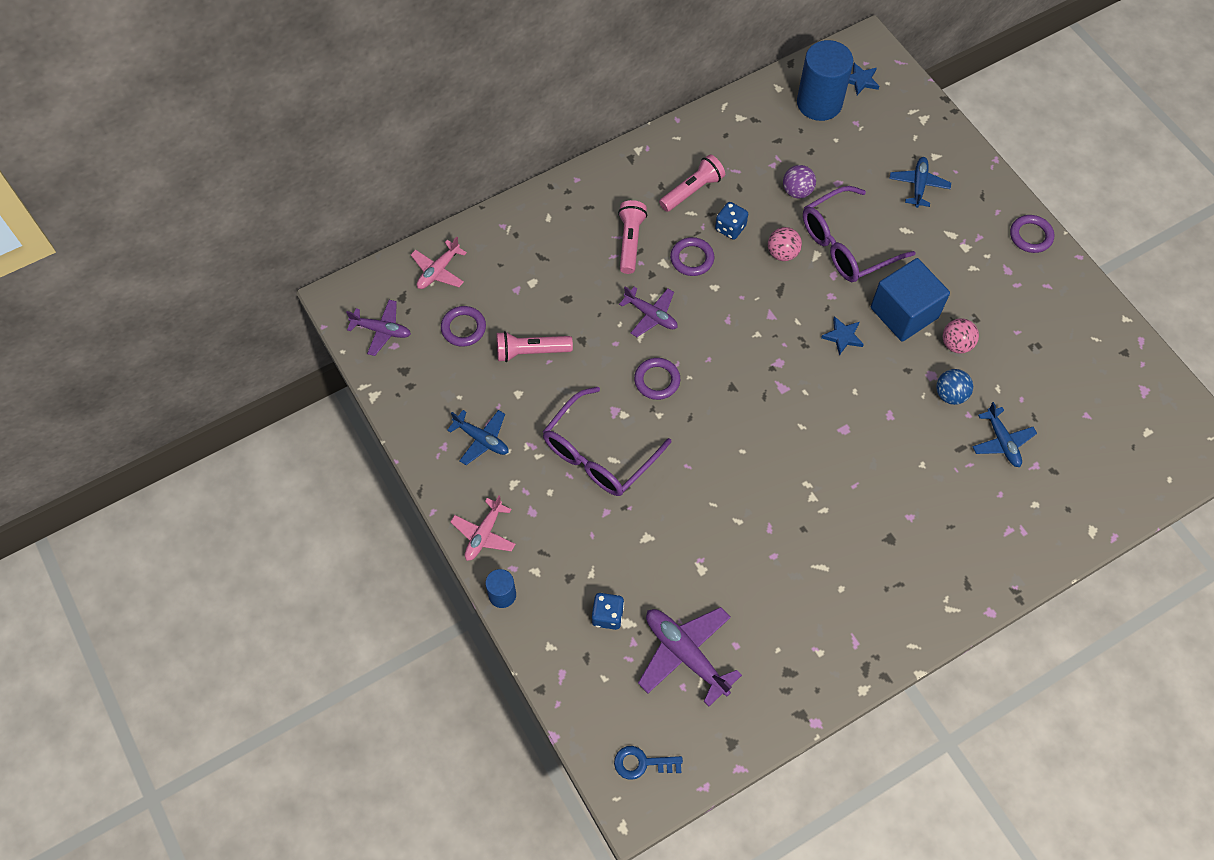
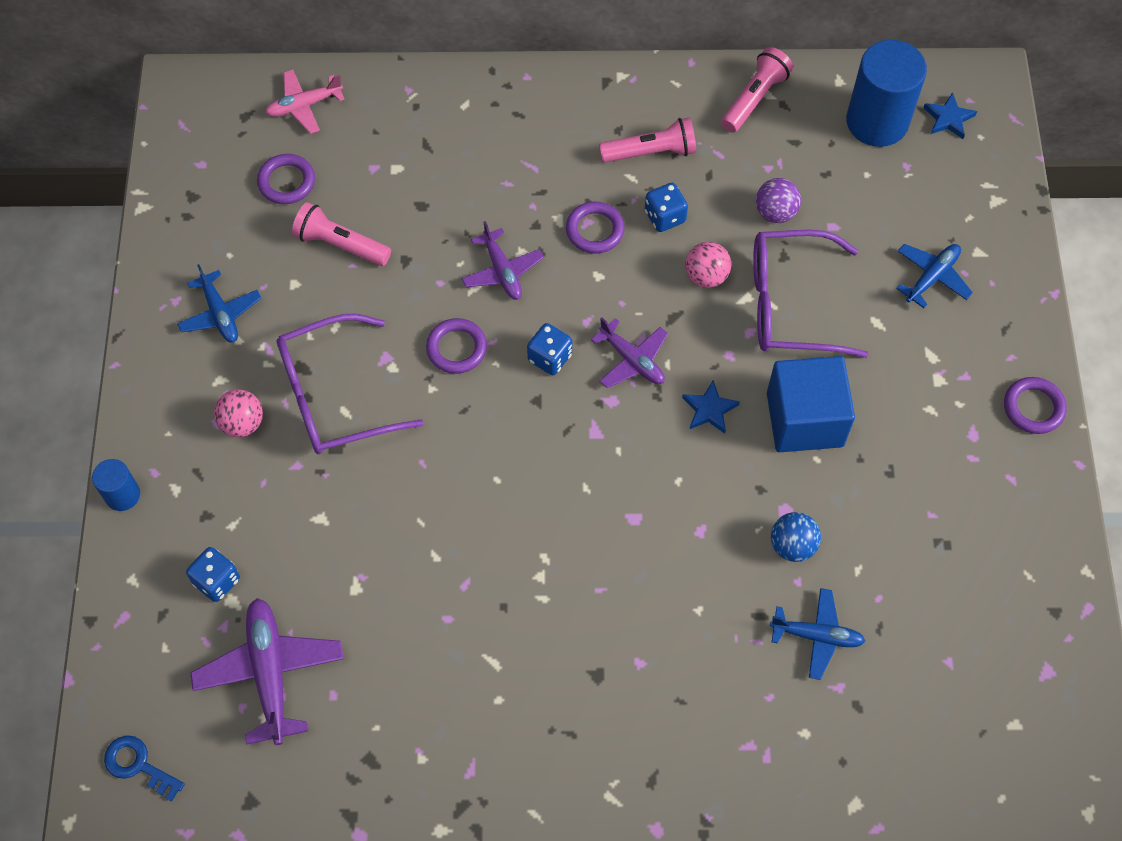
camera: 30 degrees right, 0 degrees up
(381, 330) = (199, 141): purple plane -> purple plane (632, 360)
(484, 534) = (150, 418): pink plane -> none
(630, 241) = (538, 176): pink flashlight -> pink flashlight (754, 98)
(721, 355) = (550, 357): none -> blue dice
(956, 344) = (843, 490): pink ball -> pink ball (242, 423)
(1002, 441) = (817, 636): blue plane -> blue plane turned 90 degrees counterclockwise

